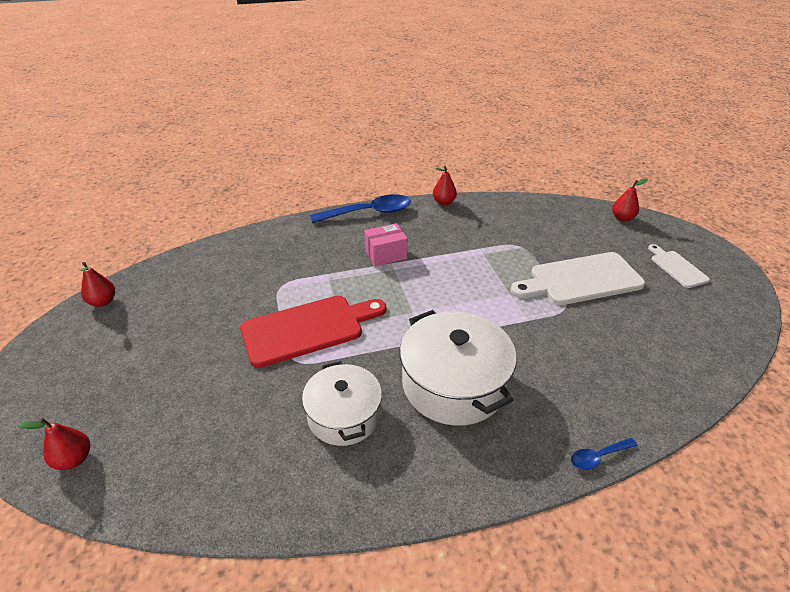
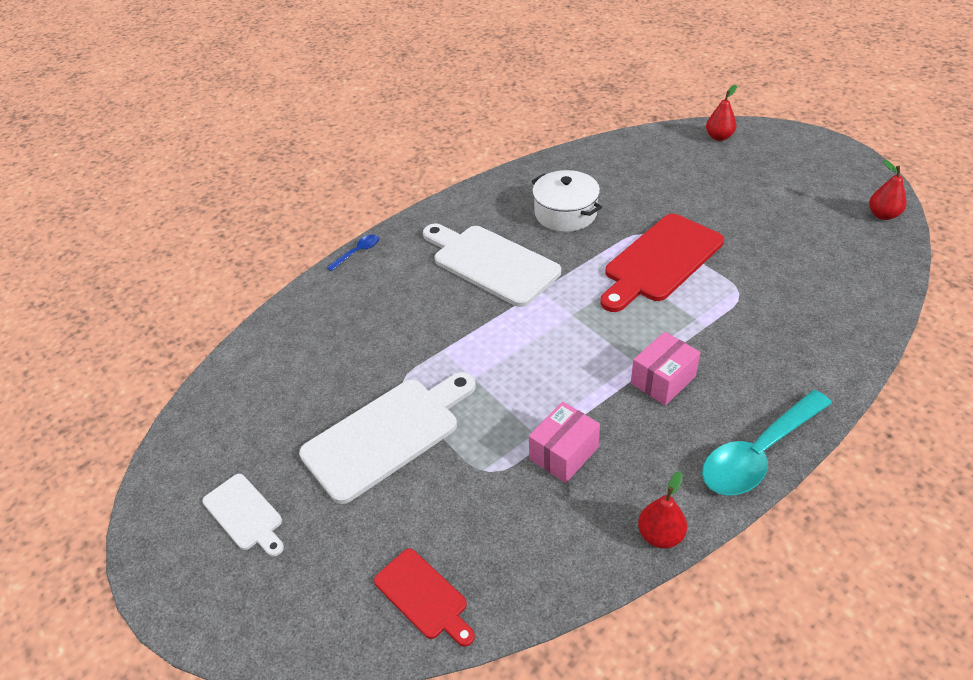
camera: 160 degrees right, 5 degrees up
(368, 213) = (758, 453): blue spoon -> turquoise spoon
(454, 384) = (491, 263): white pot -> white cutting board
(471, 240) = (564, 453): none -> pink box
(569, 213) = (423, 596): none -> red cutting board
(622, 218) = (322, 623): red pear -> none

